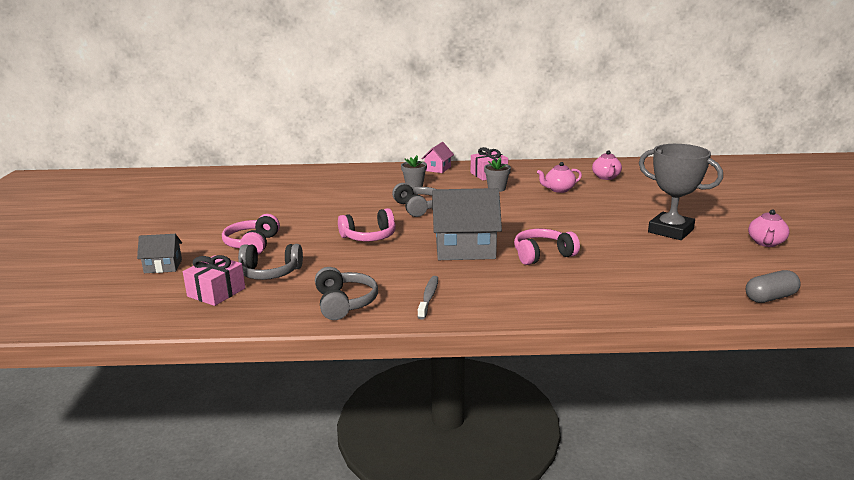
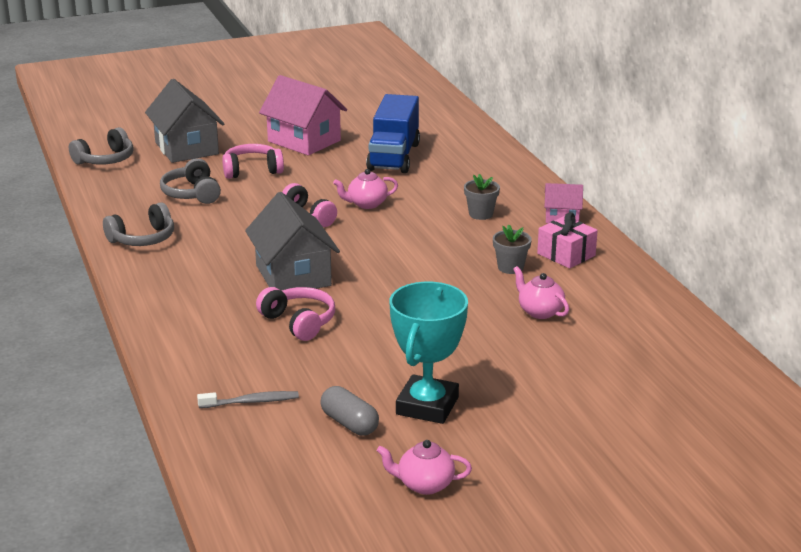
camera: 70 degrees right, 5 degrees up
(163, 266) = (186, 148): grey house -> grey house, size x1.90
(216, 292) = (145, 182): pink gift -> none
(220, 220) = (304, 141): none -> pink house
(292, 196) = (394, 157): none -> blue truck
(417, 208) = (404, 229): grey headphones -> grey headphones (105, 160)
(428, 297) = (168, 275): grey toothbrush -> grey toothbrush (251, 402)
(606, 177) = (629, 344): pink teapot -> pink teapot (366, 204)
(670, 231) = (427, 406): grey trophy -> turquoise trophy
(770, 297) = (240, 478): grey capsule -> grey capsule (349, 423)

